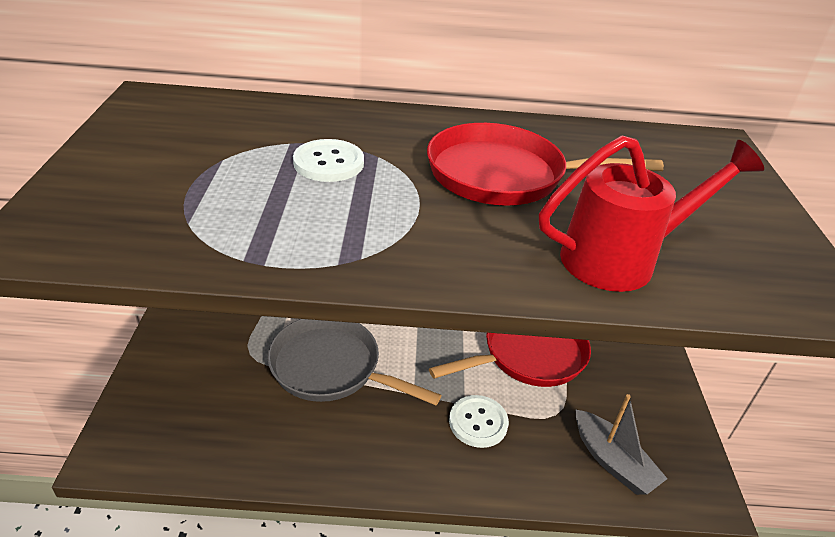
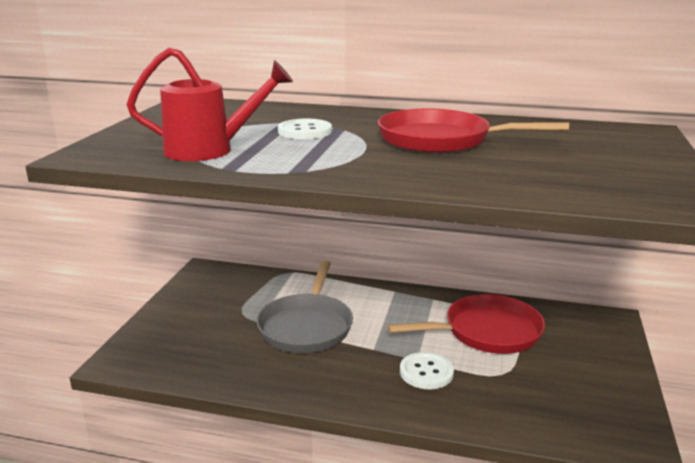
camera: 15 degrees right, 15 degrees down
(331, 367) = (306, 326): grey pan -> grey pan turned 120 degrees counterclockwise
(612, 461) = (548, 411): grey boat -> none
(620, 259) = (514, 179): red watering can -> red watering can (209, 150)

